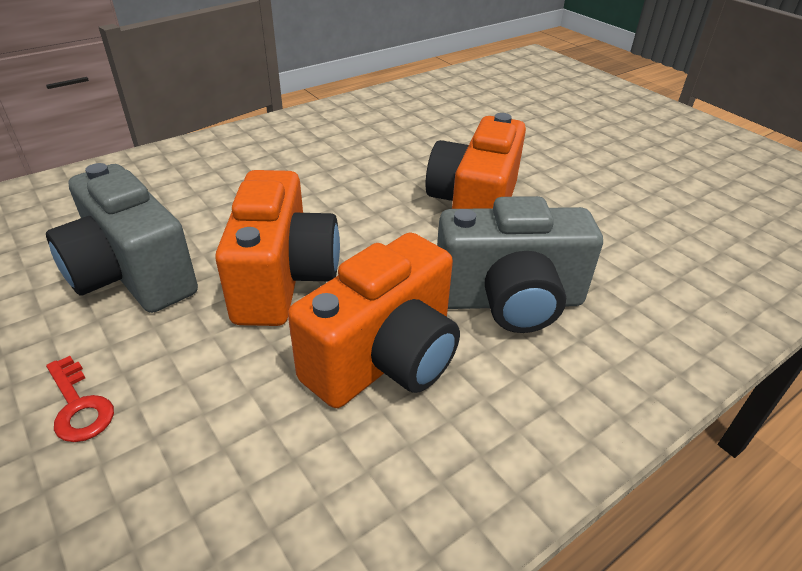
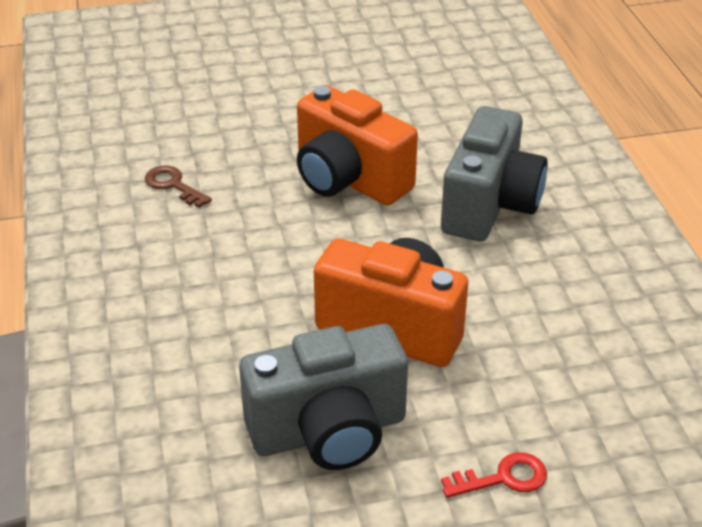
camera: 65 degrees left, 0 degrees up
(385, 358) = (524, 290): orange camera -> none
(397, 134) = (173, 185): none -> brown key

